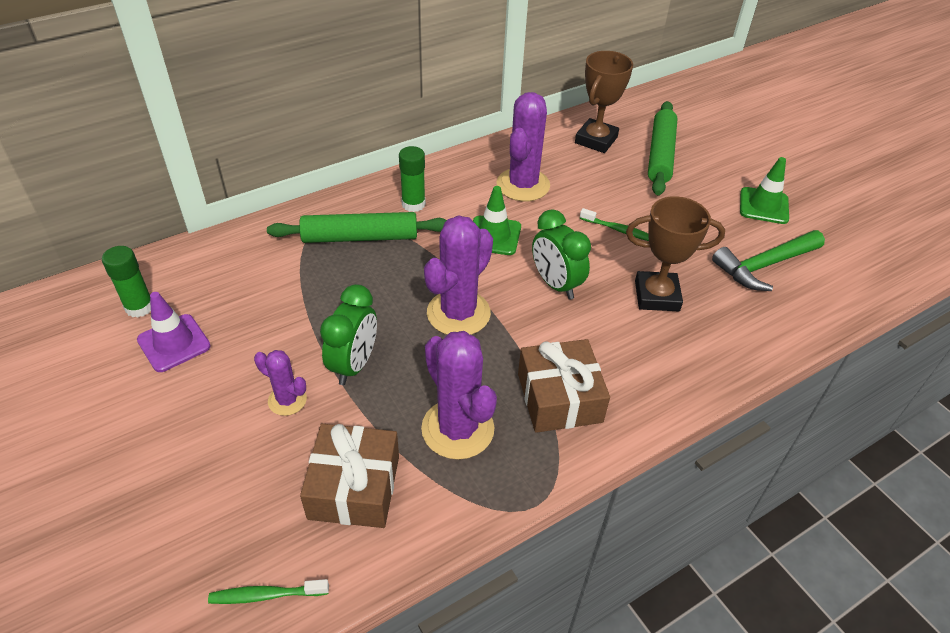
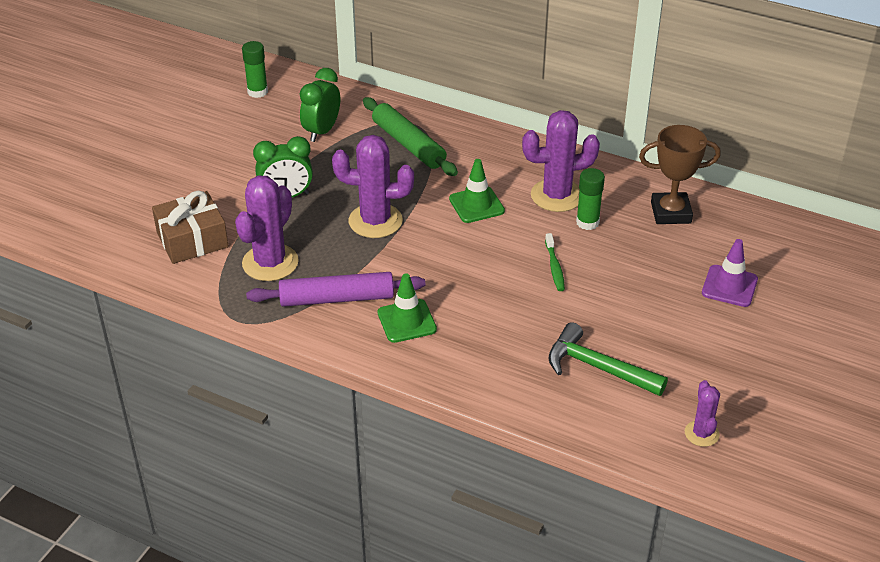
camera: 60 degrees right, 5 degrees down
(174, 343) = (241, 119): purple traffic cone -> purple traffic cone (729, 286)
(266, 595) = (100, 240): green toothbrush -> none
(287, 400) = (235, 184): purple cactus -> purple cactus (701, 433)
(413, 204) = (471, 152): green glue stick -> green glue stick (587, 222)
(556, 284) = (452, 256): green clock -> green clock (322, 131)
(559, 398) = (336, 299): brown gift -> purple rolling pin
(656, 296) = (492, 314): brown trophy -> none
(660, 154) = (695, 258): green rolling pin -> none
(763, 206) = (689, 346): green traffic cone -> green traffic cone (407, 321)

